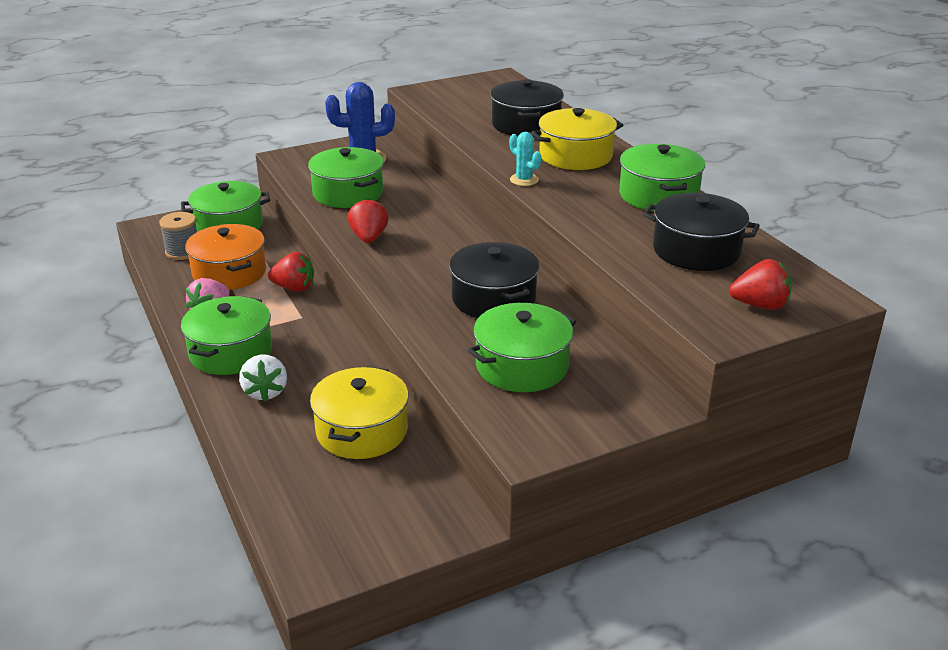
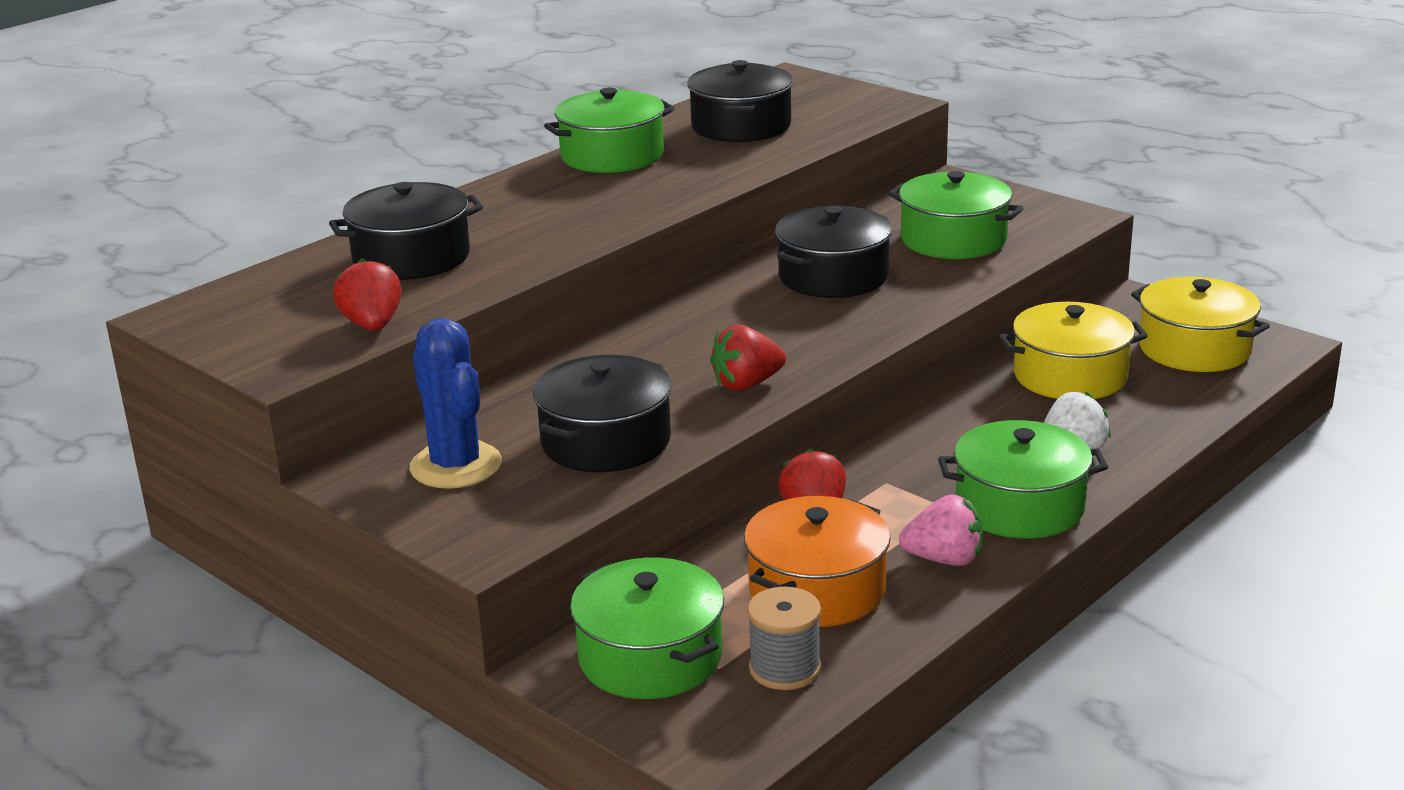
camera: 110 degrees left, 5 degrees down
(348, 193) = (606, 441): green pot -> black pot
(524, 180) = (623, 225): turquoise cactus -> none
(575, 156) = (516, 210): yellow pot -> yellow pot (1194, 348)
(760, 305) = (830, 95): red strawberry -> red strawberry (372, 325)

